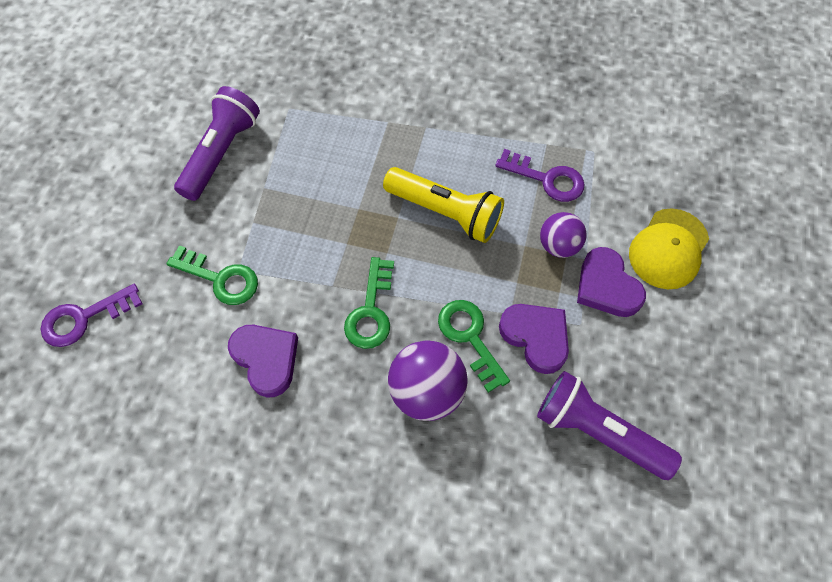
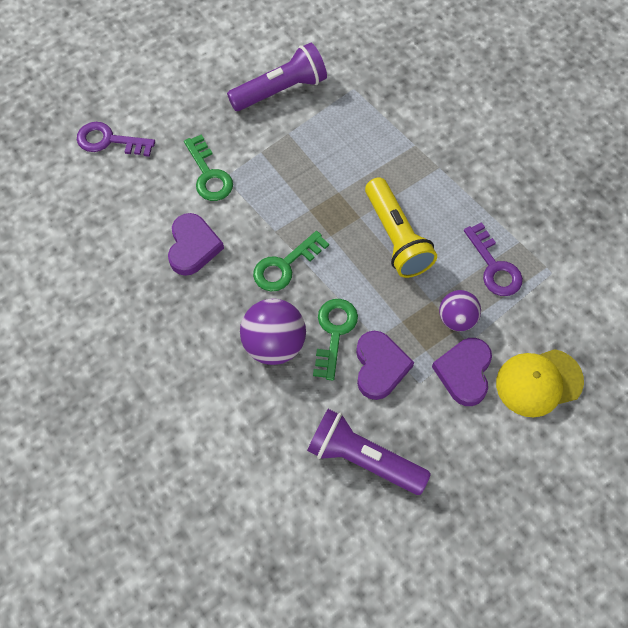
camera: 40 degrees right, 0 degrees up
(598, 431) = (363, 458): purple flashlight -> purple flashlight turned 45 degrees counterclockwise

